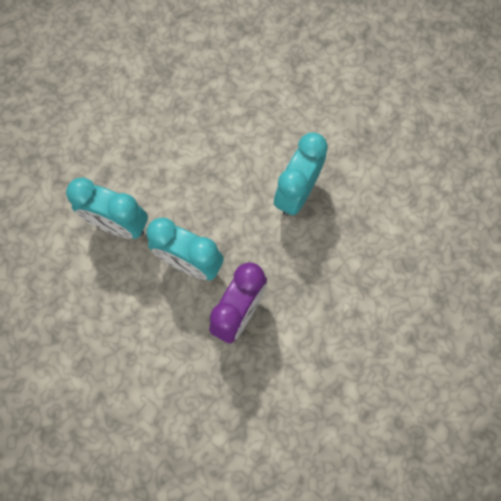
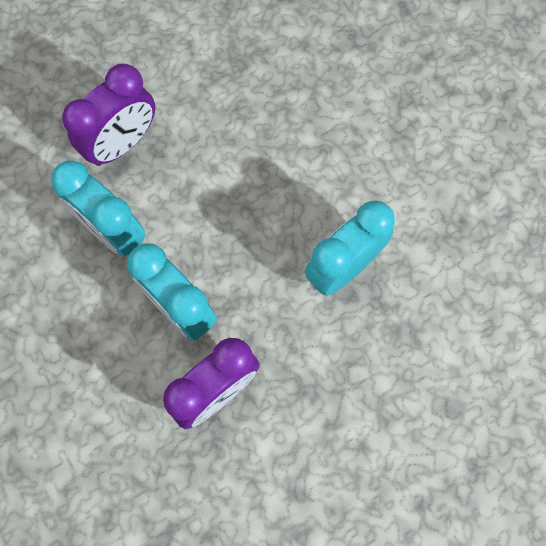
camera: 20 degrees right, 0 degrees up
(101, 159) = (122, 143): none -> purple clock

